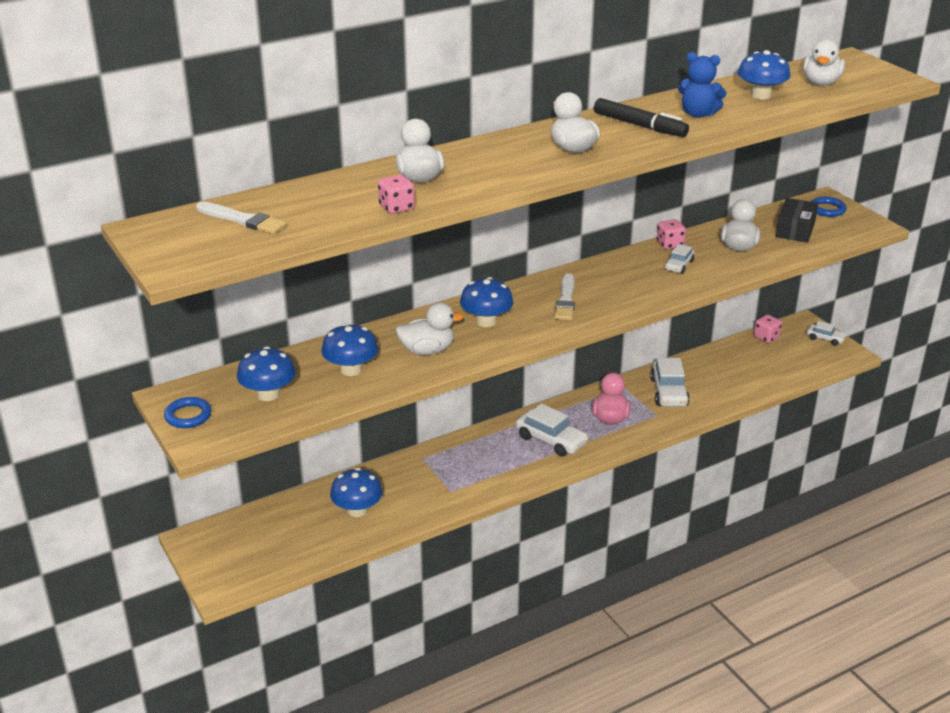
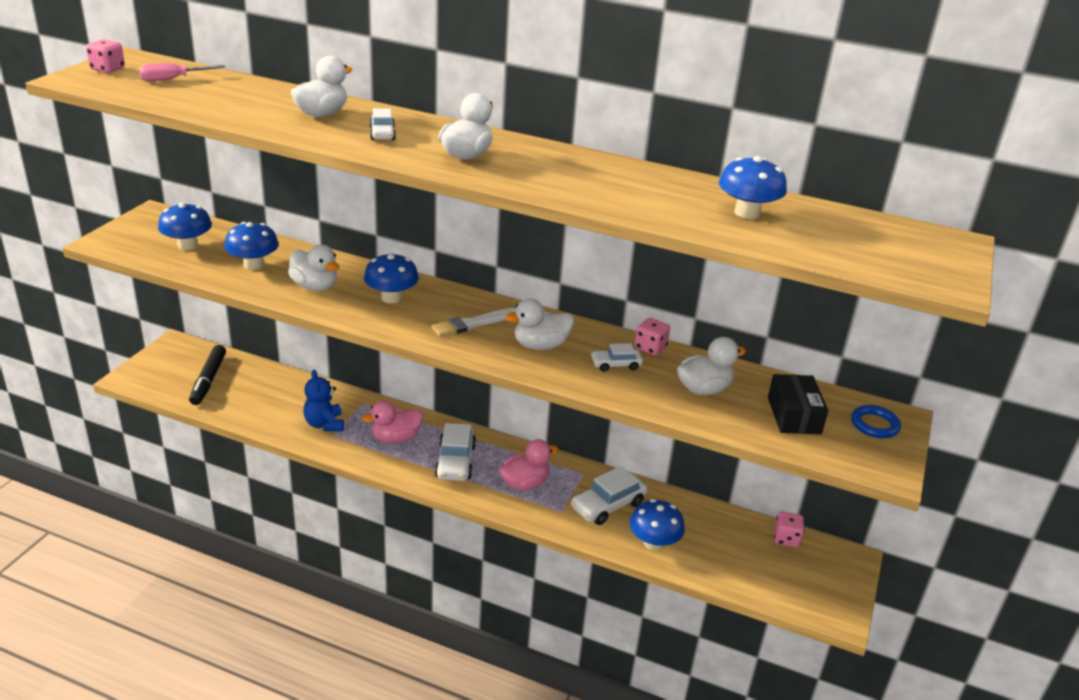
camera: 50 degrees right, 0 degrees up
(188, 416) = (133, 227): blue ring -> none
(243, 220) = (173, 79): white brush -> pink screwdriver
(357, 510) = (267, 399): blue mushroom -> blue mushroom (654, 543)
(396, 208) = (252, 119): pink dice -> pink dice (107, 69)
(490, 458) = (396, 438): none -> pink duck
(639, 125) = (566, 172): black marker -> black marker (209, 380)
(698, 114) = (641, 192): blue teddy bear -> blue teddy bear (324, 424)
(795, 230) = (794, 415): black box -> black box turned 75 degrees counterclockwise
(821, 83) = (844, 238): white duck -> white duck (540, 345)
(825, 339) = (843, 585): white car -> white car (382, 133)

